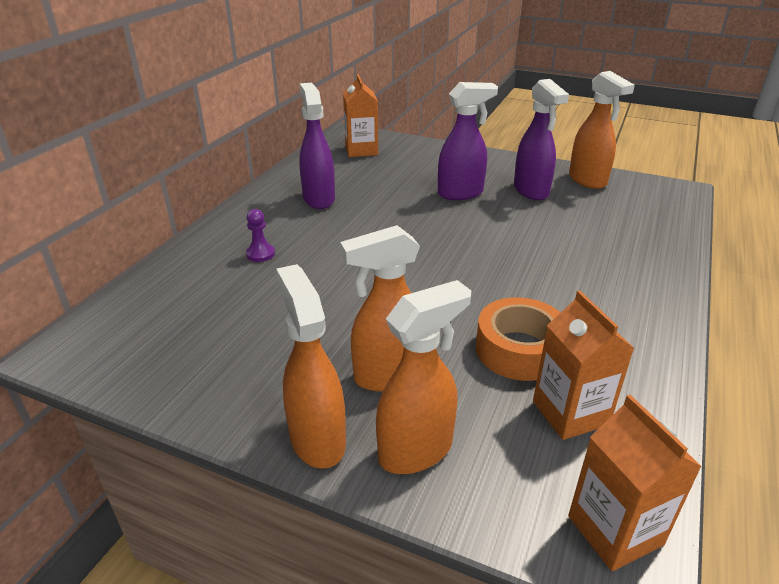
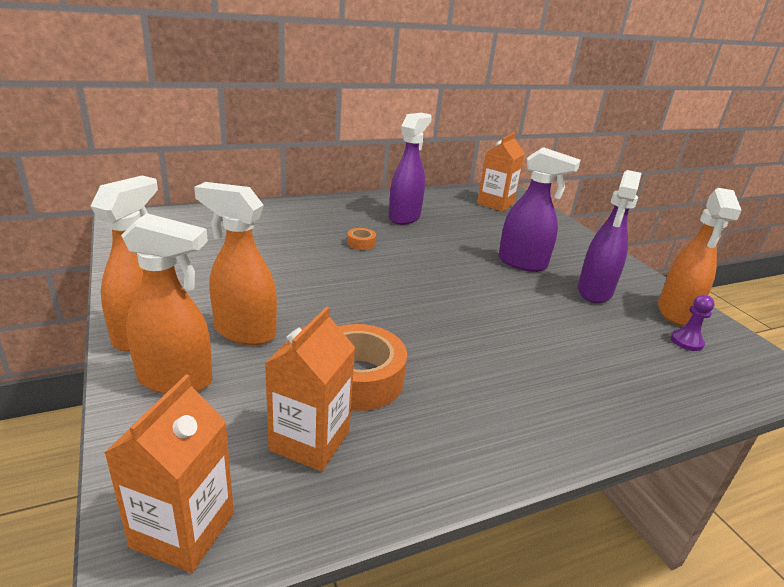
camera: 40 degrees right, 5 degrees down
(260, 254) = (307, 228): purple pawn -> purple pawn (686, 341)
(329, 242) = (361, 243): none -> orange tape

